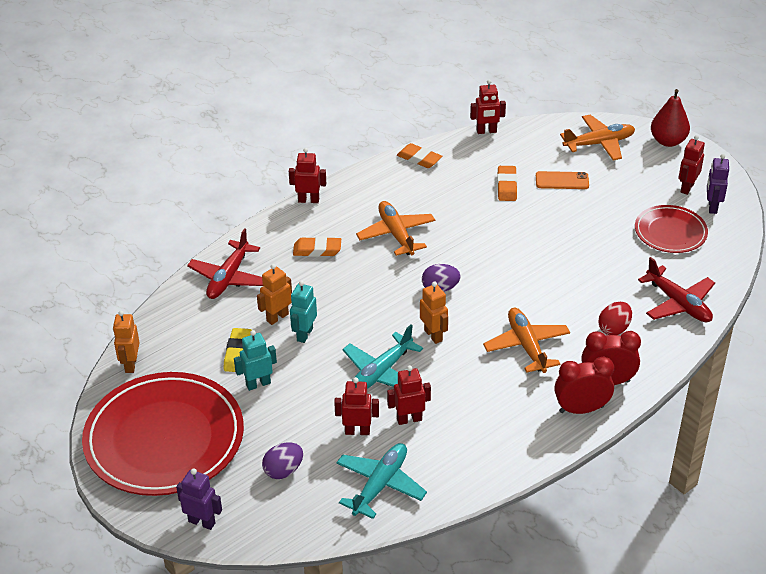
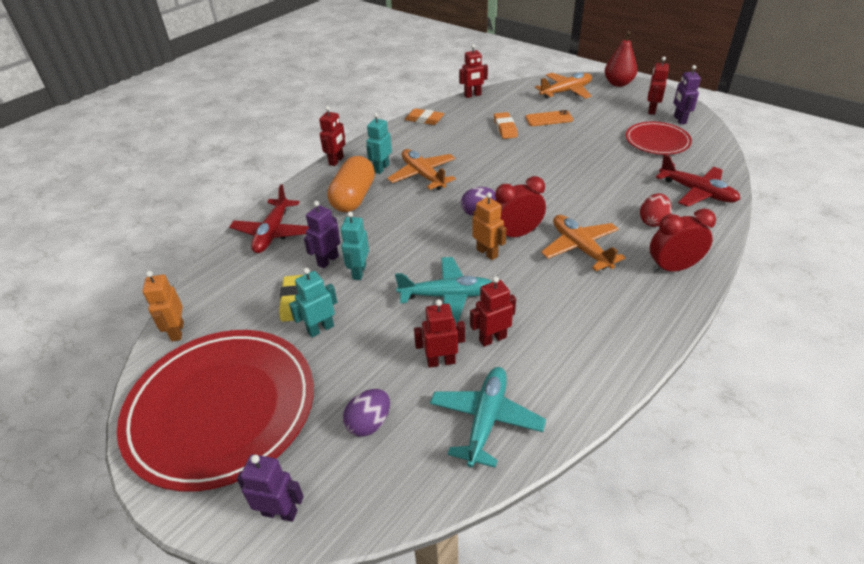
camera: 10 degrees left, 0 degrees up
(277, 317) = (328, 260): orange robot -> purple robot
(308, 200) = (336, 161): red robot -> red robot turned 120 degrees clockwise
(317, 250) = (354, 197): orange eraser -> orange capsule
(354, 218) = (381, 168): none -> turquoise robot
(381, 372) = (447, 296): turquoise plane -> turquoise plane turned 120 degrees counterclockwise
(581, 409) = (662, 298): red clock -> red clock (516, 234)

